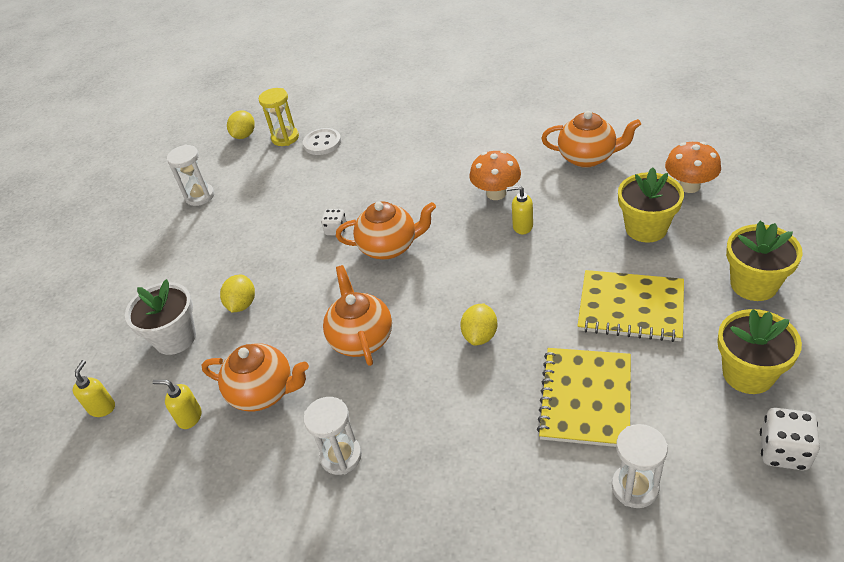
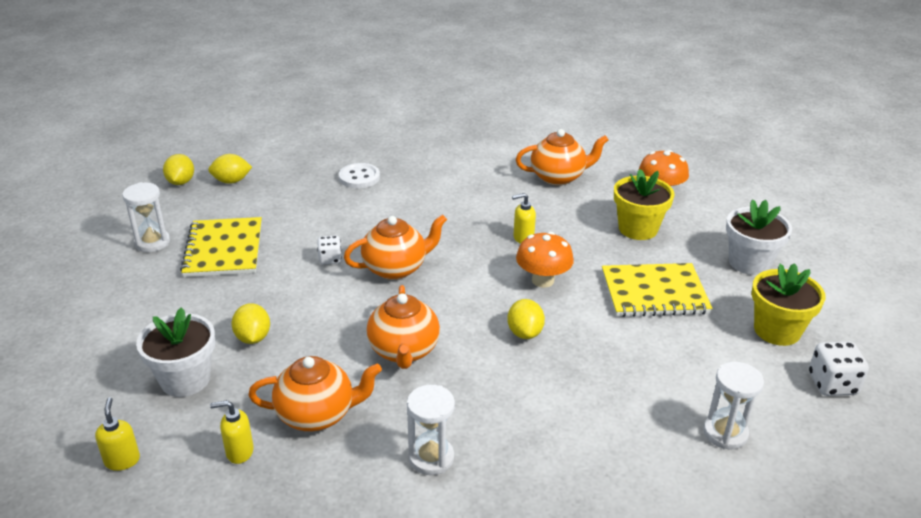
camera: 25 degrees left, 10 degrees down
(285, 138) = (231, 181): yellow hourglass -> yellow lemon
(322, 143) = (277, 183): white button -> white button (359, 177)
(361, 338) = (403, 351): orange teapot -> orange teapot turned 150 degrees counterclockwise
(496, 193) = (484, 213): orange mushroom -> orange mushroom (543, 280)
(585, 398) = (648, 370): yellow notebook -> yellow notebook (223, 249)
(753, 284) = (749, 262): yellow flower pot -> white flower pot

